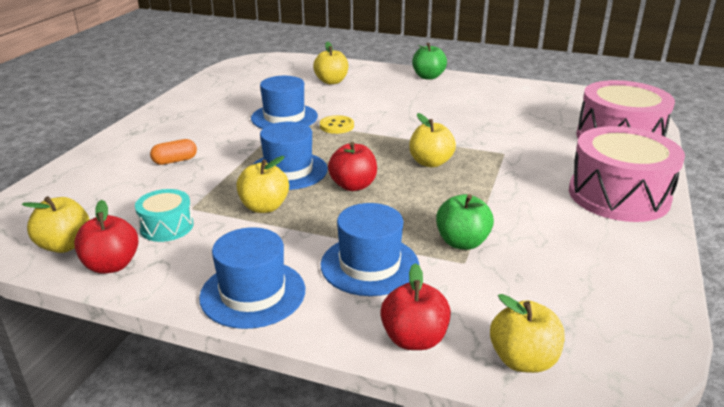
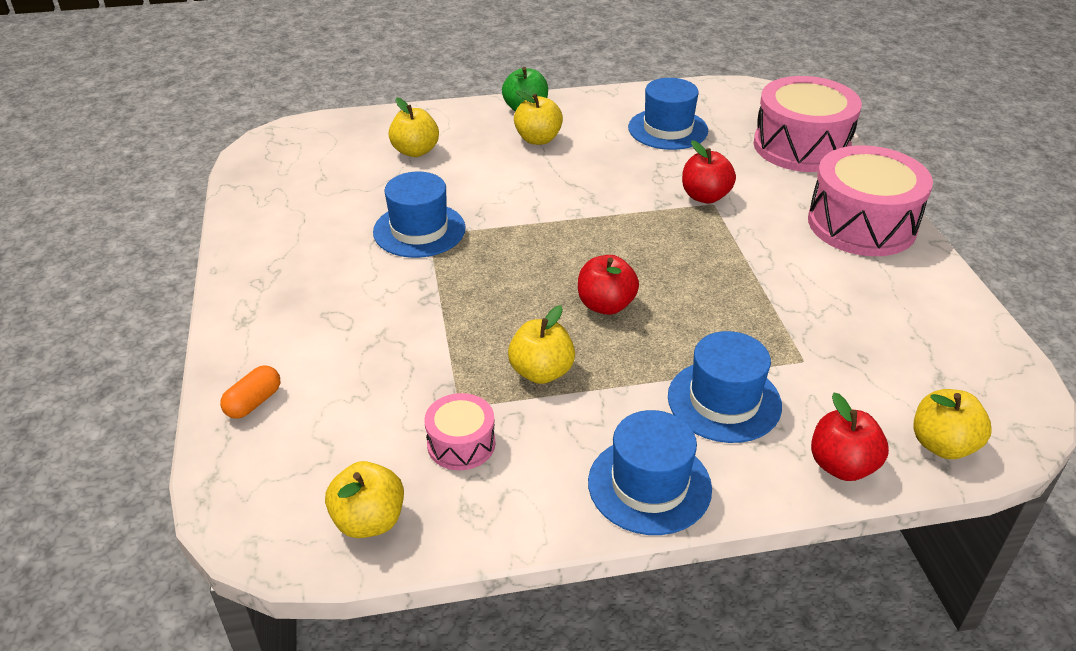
camera: 30 degrees left, 10 degrees up
(111, 265) = (459, 521): red apple -> red apple (705, 196)
(167, 227) = (461, 444): turquoise drum -> pink drum
(175, 161) = (357, 346): orange capsule -> orange capsule (253, 402)
(288, 171) = (513, 310): blue hat -> blue hat (668, 129)
(336, 126) = (497, 223): yellow button -> none
(430, 162) = (653, 243): yellow apple -> yellow apple (538, 139)
(462, 242) = (780, 337): green apple -> none

